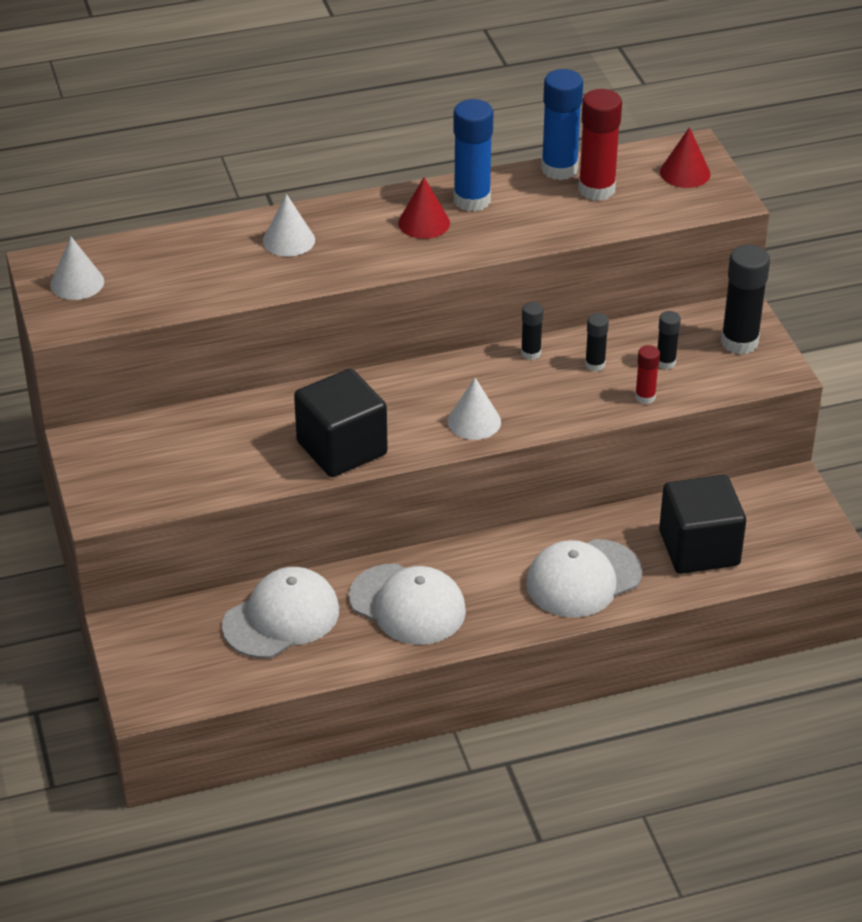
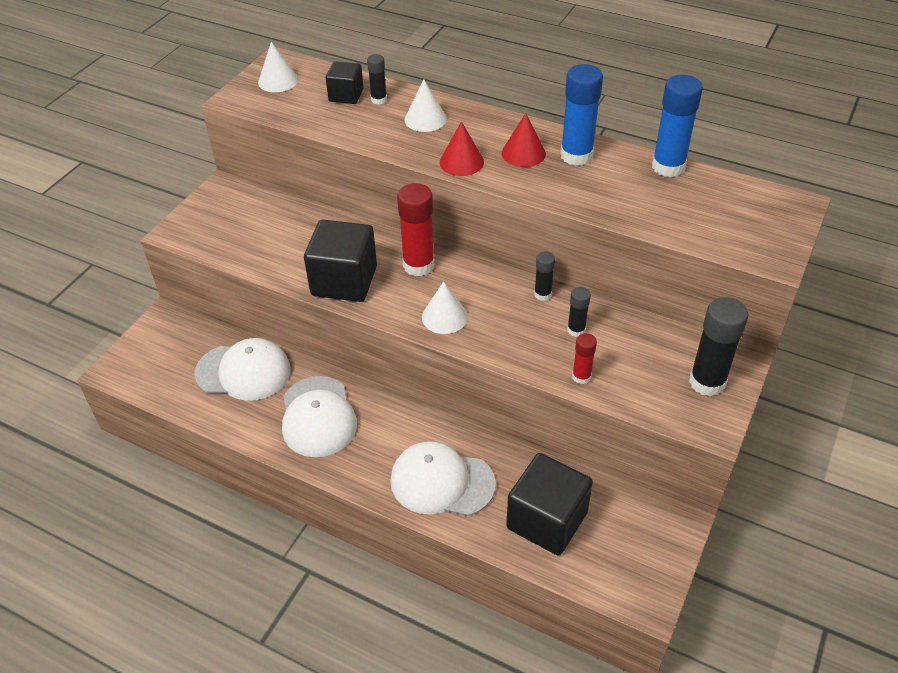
camera: 45 degrees right, 5 degrees up
(174, 259) = (346, 95): none -> black cube
(596, 189) = (677, 195): red glue stick -> red glue stick (418, 265)
(665, 362) = (629, 361): black glue stick -> black glue stick (379, 100)
(685, 173) = (764, 219): red cone -> red cone (461, 162)

